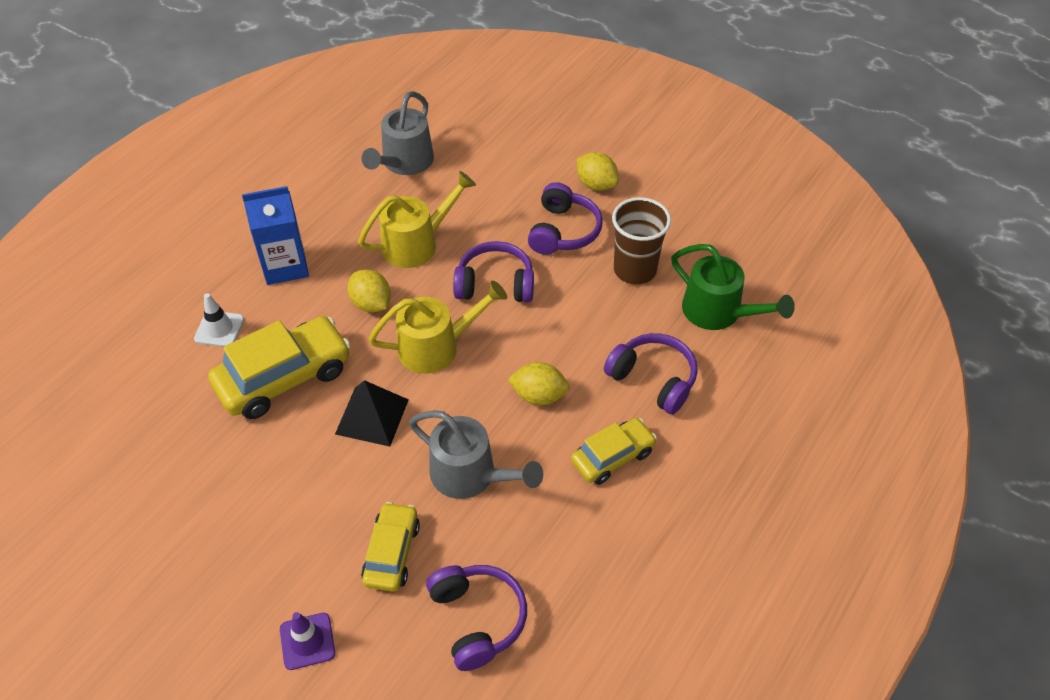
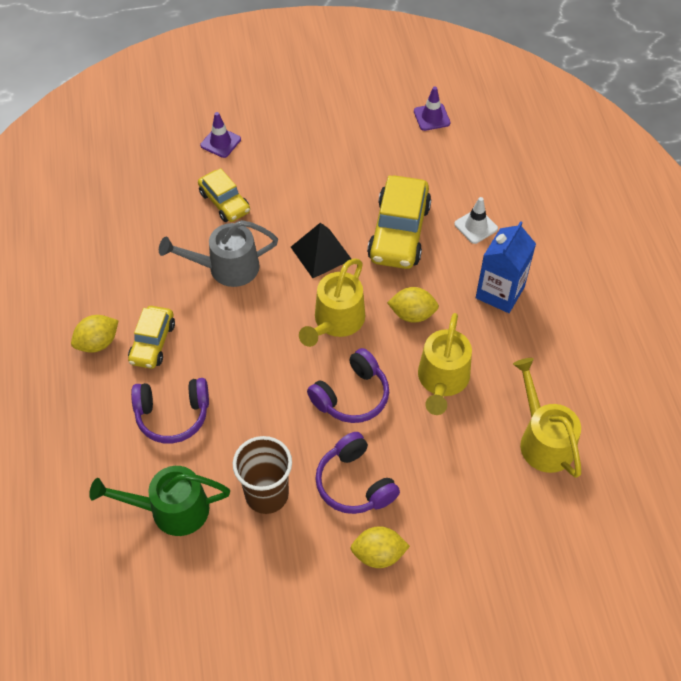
camera: 135 degrees right, 5 degrees up
(81, 468) = (431, 117): none -> purple traffic cone
(404, 163) = (543, 439): grey watering can -> yellow watering can
(477, 619) = (147, 209): purple headphones -> none
(539, 395) = (237, 343): yellow lemon -> yellow lemon (98, 343)

